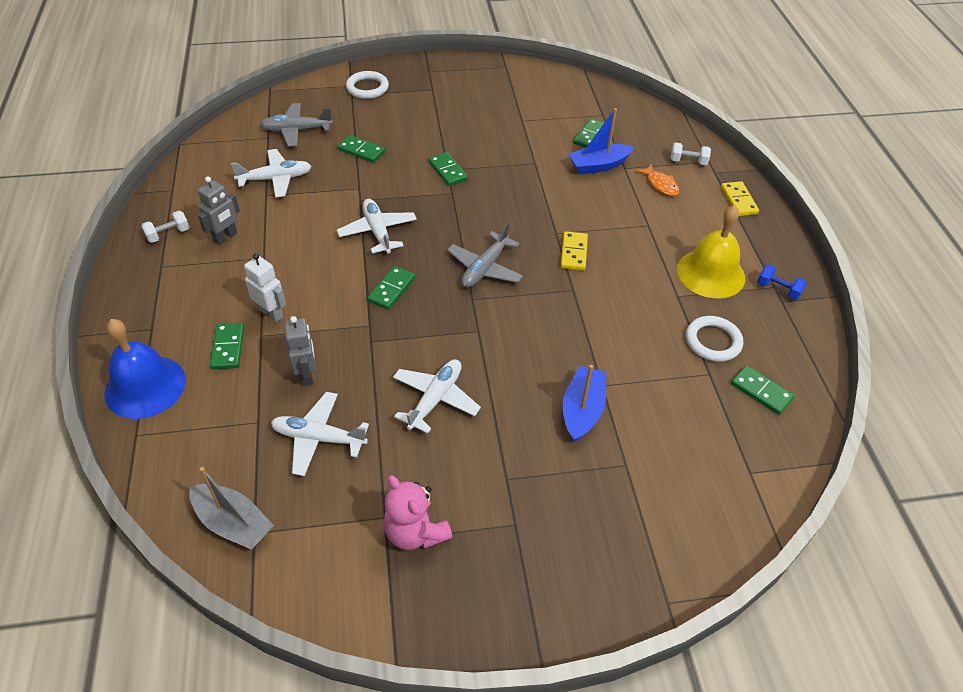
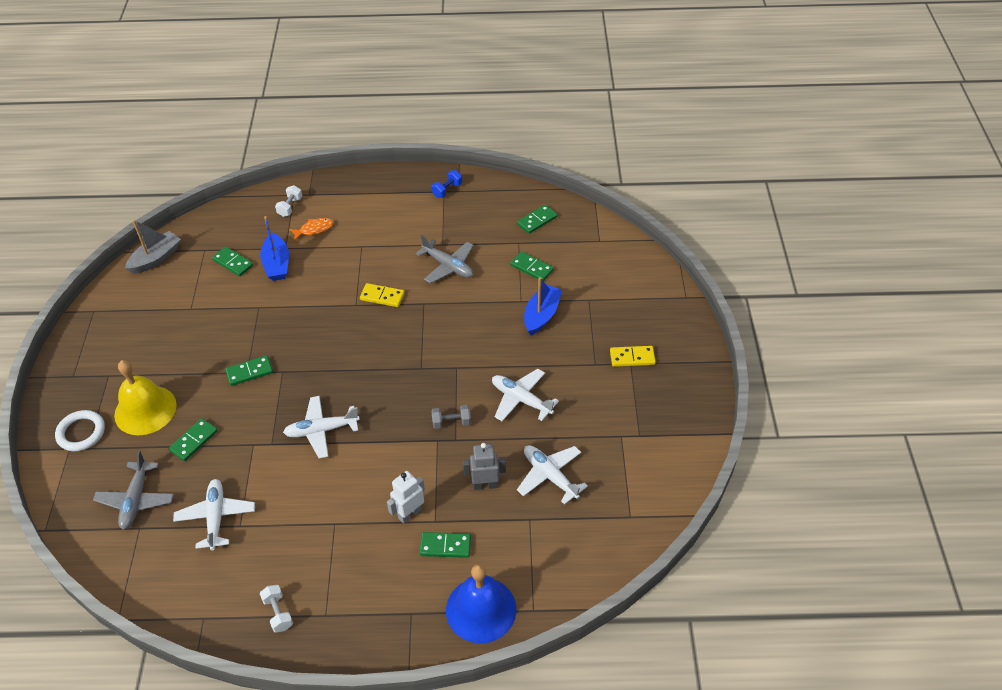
camera: 80 degrees left, 0 degrees up
(225, 237) = (296, 558): grey robot -> none
(233, 523) = (621, 530): grey boat -> grey boat (156, 258)
(319, 438) = (550, 476): white plane -> white plane turned 120 degrees clockwise
(391, 289) = (398, 423): green domino -> green domino (531, 268)
(395, 335) = (451, 422): none -> grey dumbbell
(415, 532) = (634, 418): pink teddy bear -> none
(485, 268) = (387, 356): grey plane -> grey plane (448, 266)
(582, 410) = (541, 315): blue boat -> blue boat turned 90 degrees clockwise
(710, 273) = (423, 221): yellow bell -> yellow bell (145, 410)
(713, 341) = (490, 234): white ring -> none
(739, 200) = (347, 188): yellow domino -> yellow domino (632, 357)

